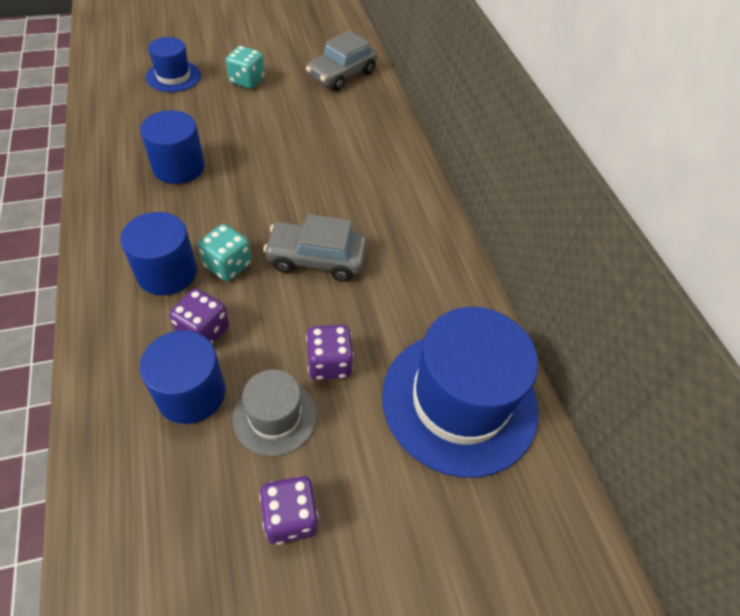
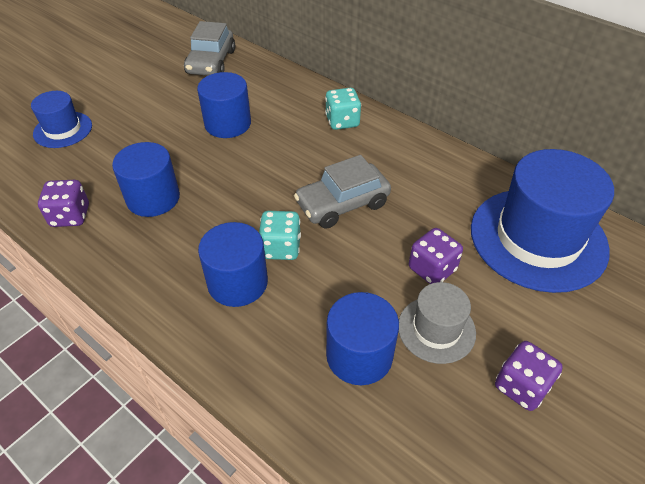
camera: 30 degrees left, 5 degrees down
(203, 331) = (317, 306): purple dice -> purple dice (70, 216)
(247, 81) = (136, 103): turquoise dice -> turquoise dice (342, 121)
(298, 136) = (228, 124): none -> blue cylinder

